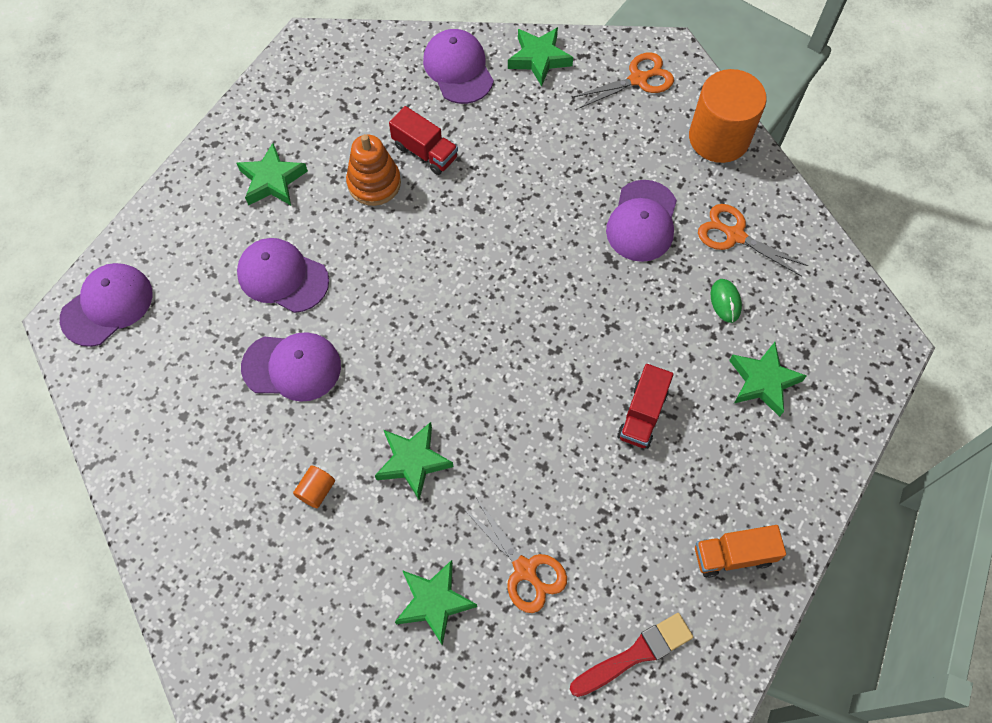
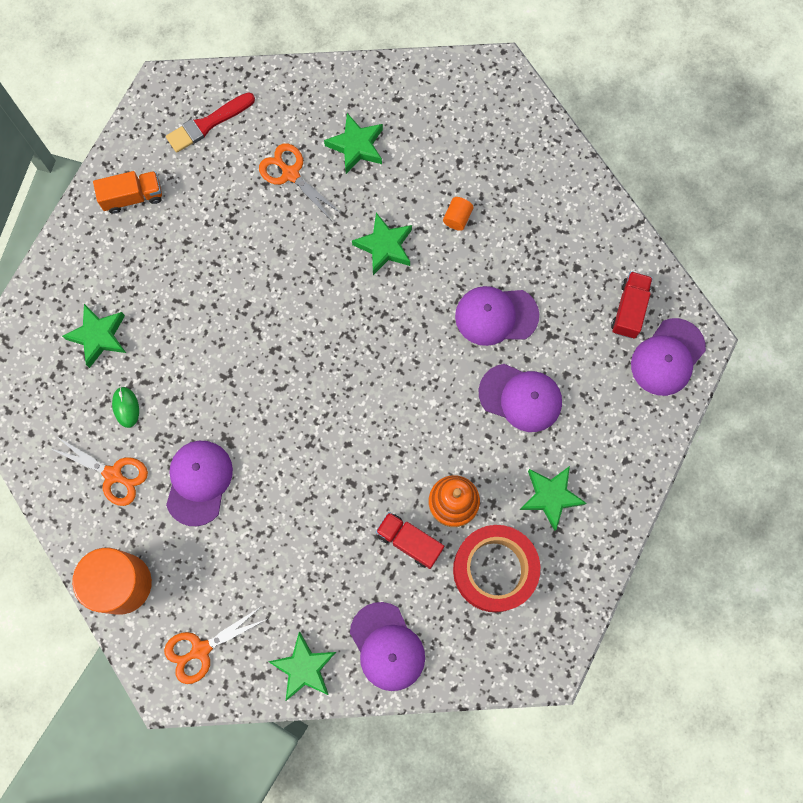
camera: 175 degrees right, 10 degrees up
(343, 122) = (494, 570): none -> red tape
(642, 414) = (201, 300): red truck -> red truck (629, 309)

